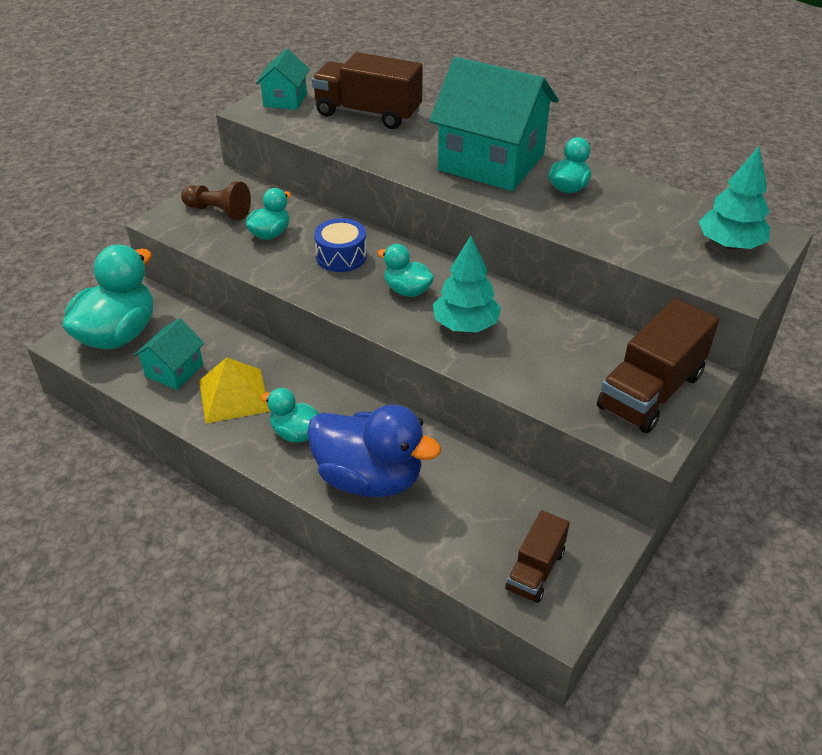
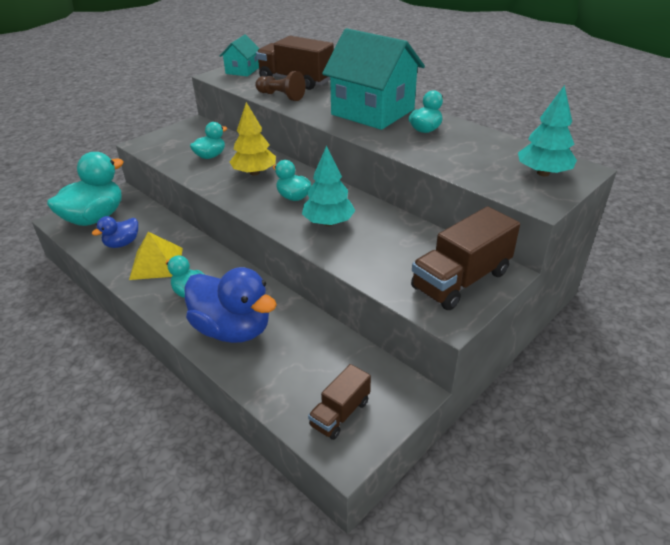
camera: 10 degrees right, 5 degrees down
(174, 370) = (122, 243): turquoise house -> blue duck
(218, 211) = (181, 141): brown pawn -> brown pawn (281, 96)
(341, 256) = (254, 173): blue drum -> yellow tree

